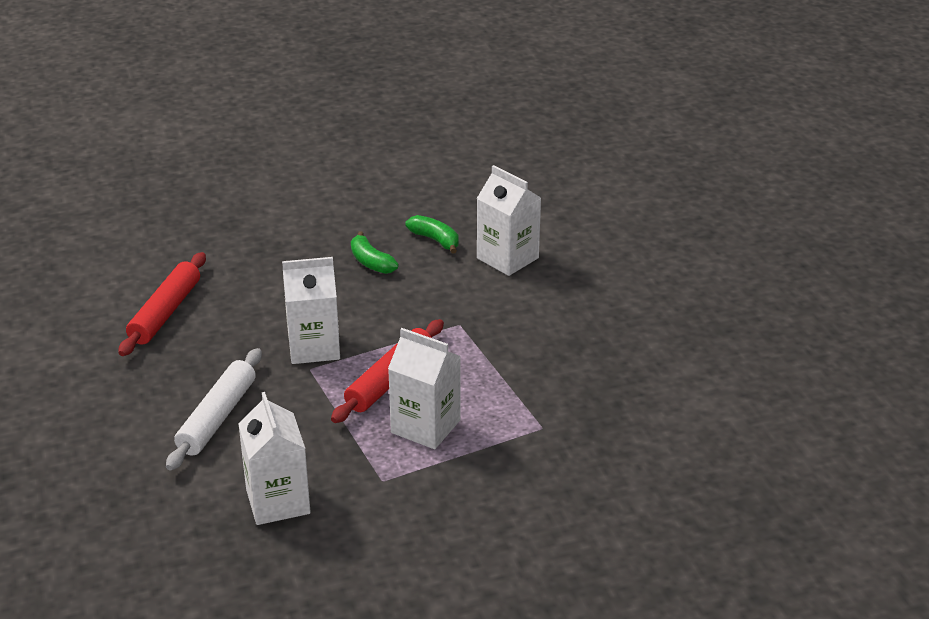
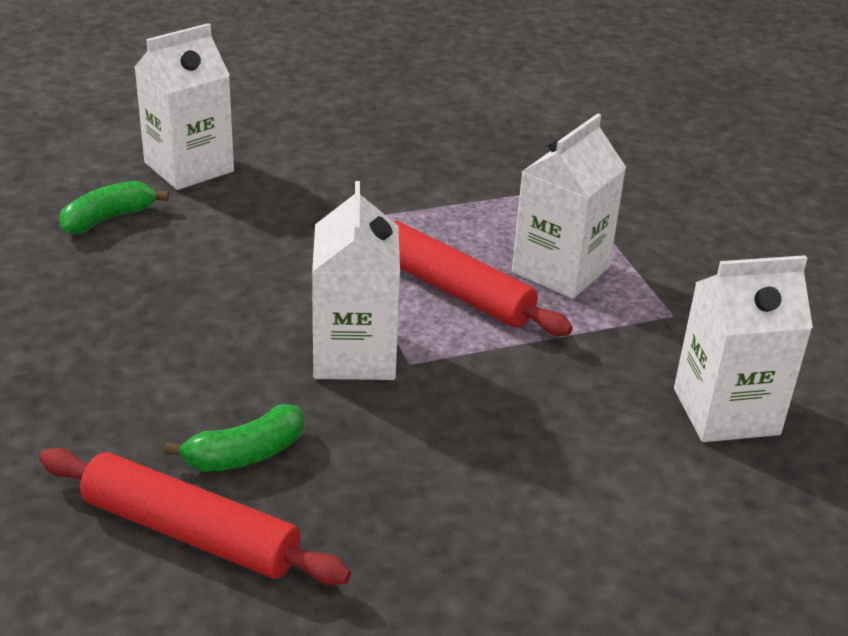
camera: 85 degrees left, 0 degrees up
(217, 417) = (524, 469): white rolling pin -> none
(371, 262) = (139, 281): green banana -> green banana (245, 454)

